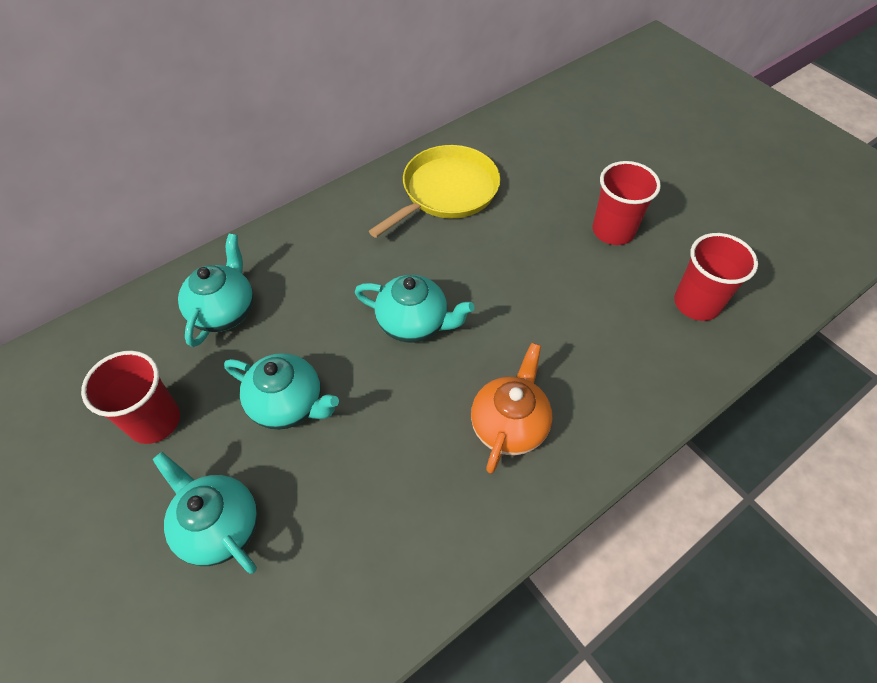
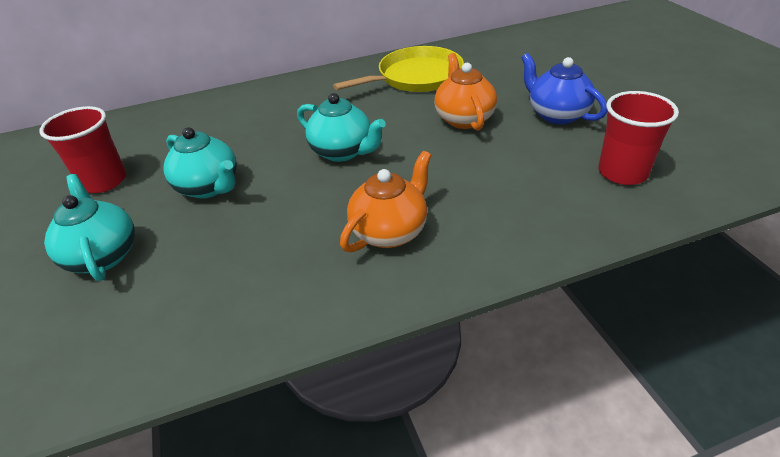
camera: 20 degrees right, 15 degrees down
(224, 311) = (199, 126): turquoise teapot -> none
(522, 251) = (463, 119): none -> orange teapot
(613, 231) = (556, 114): red cup -> blue teapot

